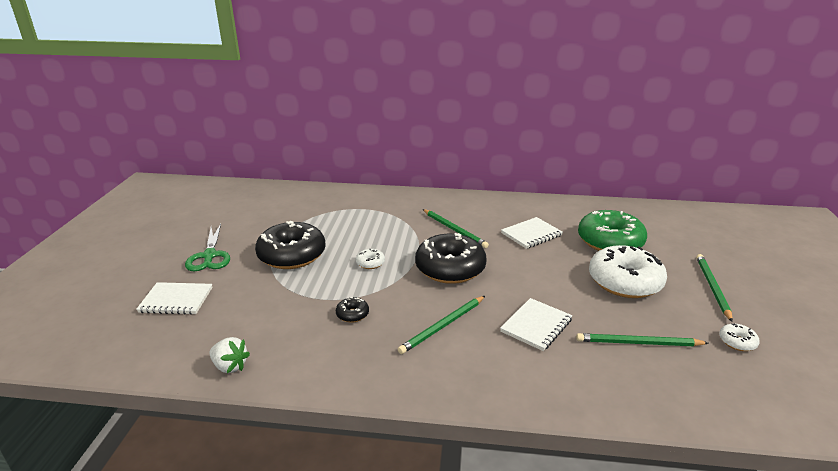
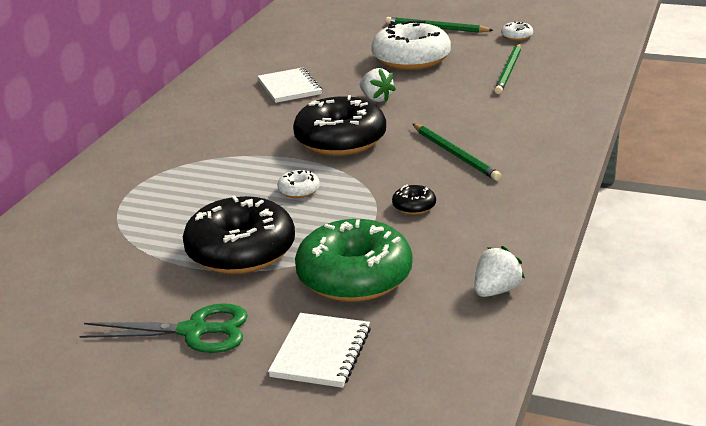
camera: 75 degrees left, 0 degrees up
(454, 230) = (247, 130): green pencil -> none
(531, 274) = (376, 99): none -> white strawberry
(536, 326) = (470, 108): white notebook -> none
(610, 242) = (331, 52): green donut -> green donut (354, 277)

